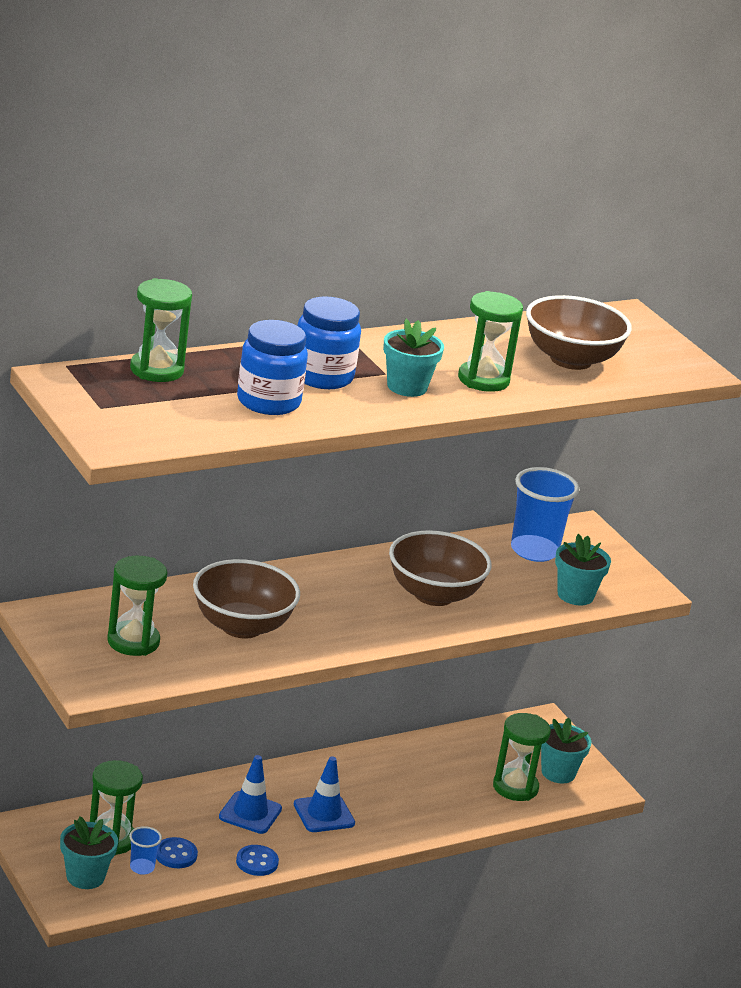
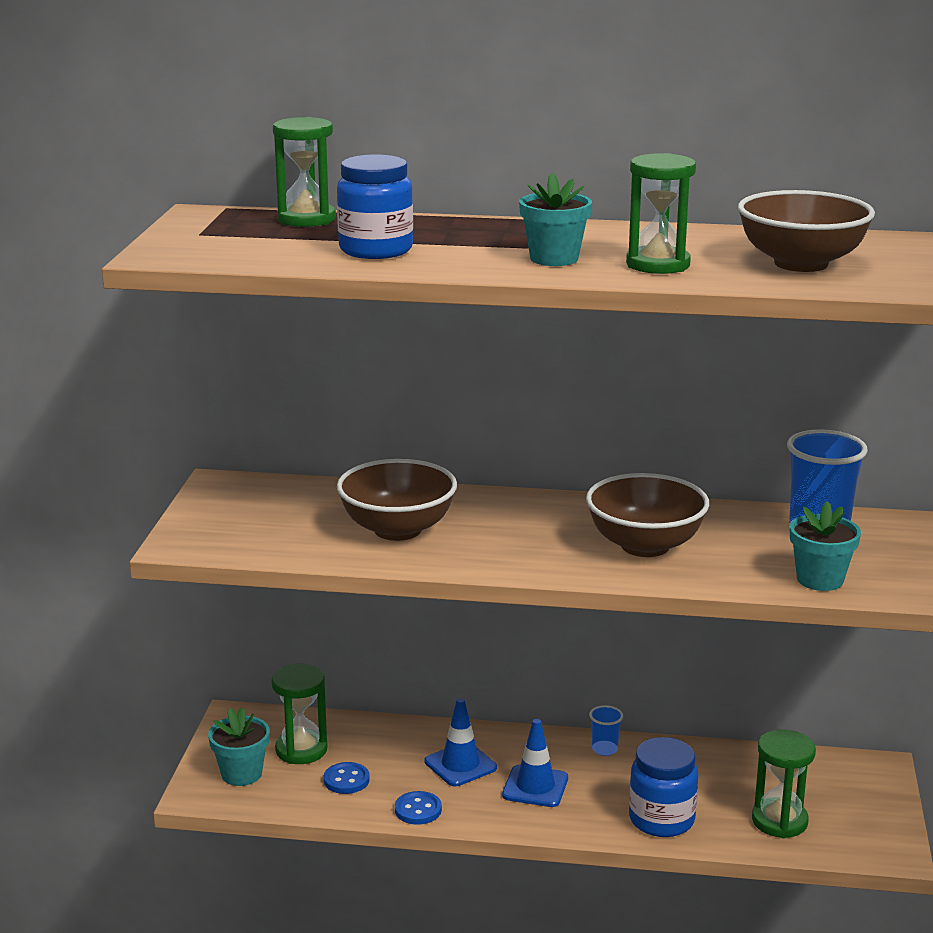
camera: 40 degrees right, 5 degrees down
(133, 642) = (273, 519): green hourglass -> none
(142, 868) = (302, 782): blue cup -> blue cup (604, 749)
(322, 377) = (471, 242): blue jar -> blue jar (661, 820)
(558, 773) = (847, 821): turquoise flower pot -> none

